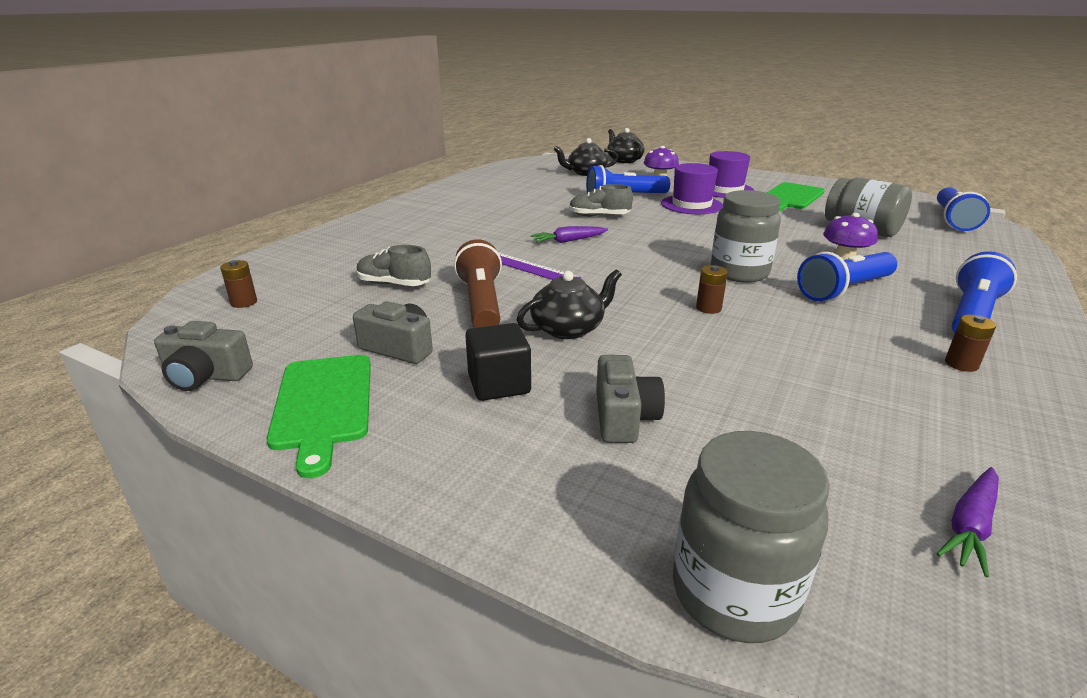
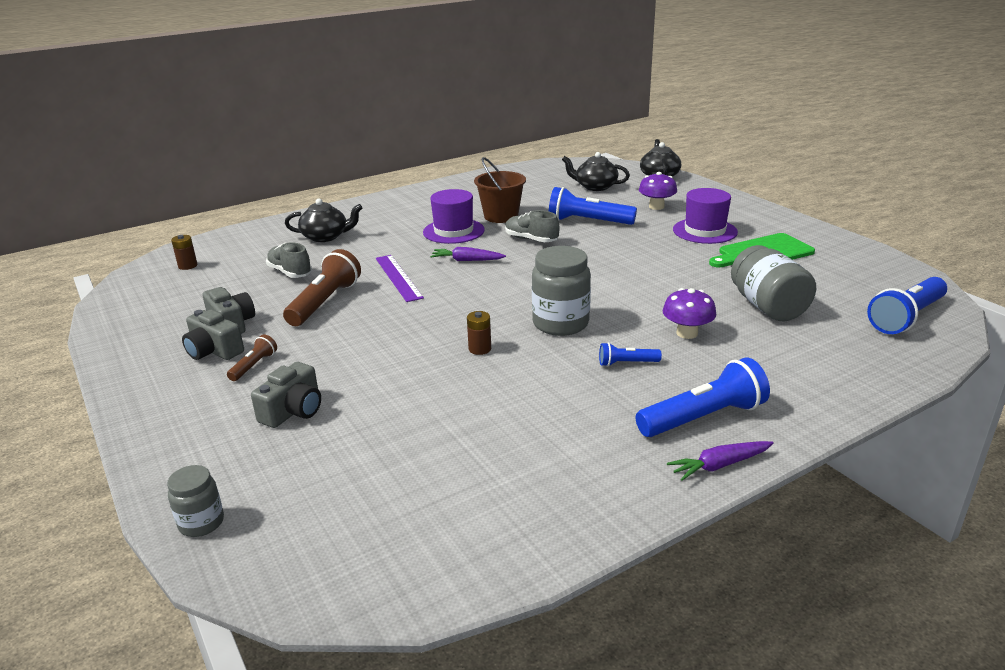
camera: 30 degrees right, 0 degrees up
(206, 376) = (114, 314): grey camera -> grey camera (214, 351)
(323, 404) = (148, 350): green cutting board -> none
(499, 384) = (254, 366): black cube -> brown flashlight
(541, 203) = (501, 216): none -> brown bucket
(568, 328) = (353, 338): black teapot -> black teapot (326, 237)
(691, 205) = (639, 243): purple hat -> purple hat (453, 231)
(734, 593) = (201, 523): grey jar -> grey jar, size x0.56
(844, 290) = (627, 363): blue flashlight -> blue flashlight, size x0.50
(961, 364) = (602, 453): brown battery -> none
(970, 526) = (388, 548): purple carrot -> purple carrot (720, 465)

